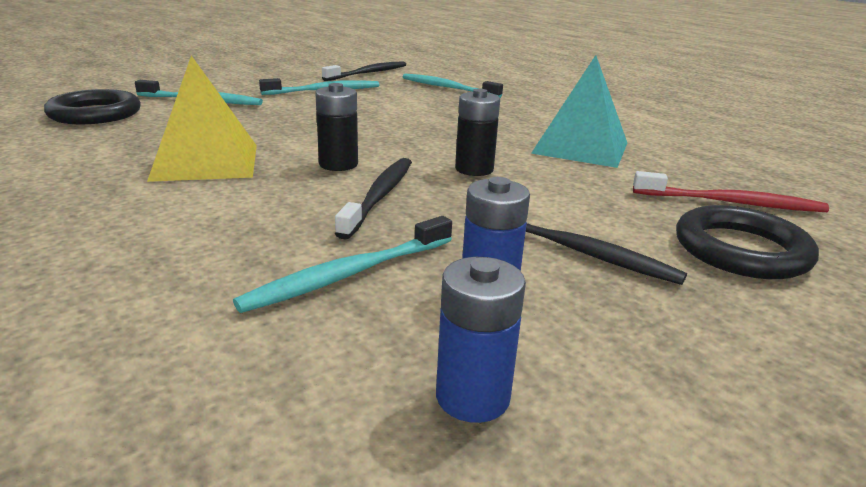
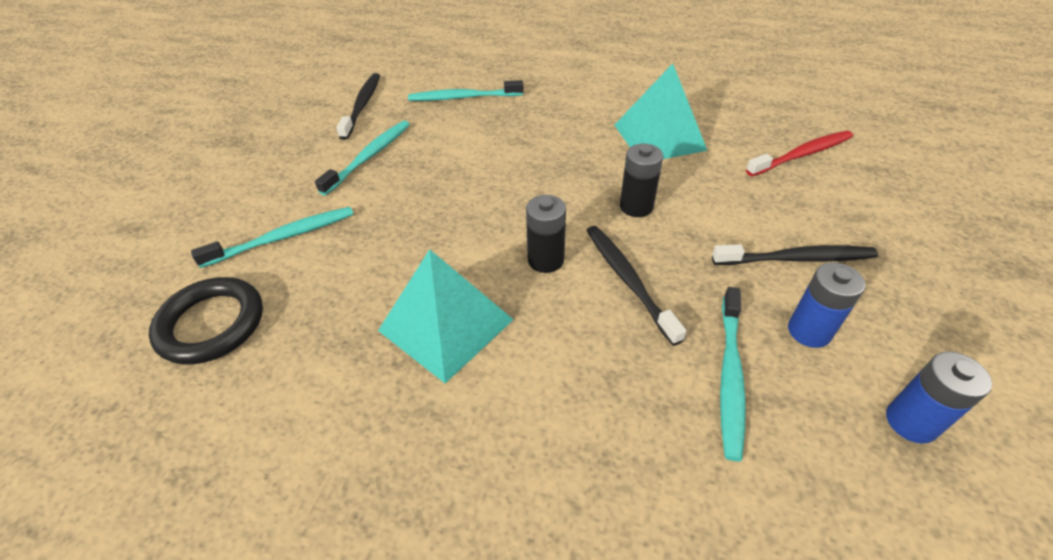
camera: 35 degrees left, 20 degrees up
(206, 162) = (446, 325): yellow pyramid -> turquoise pyramid
(741, 250) = (857, 202): black ring -> none

